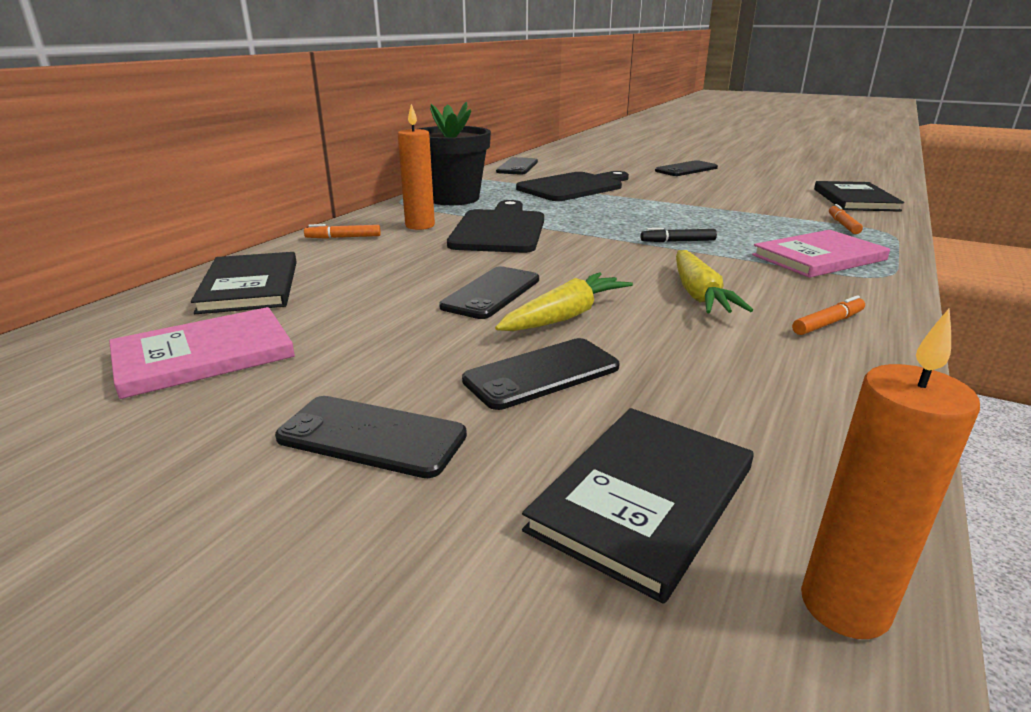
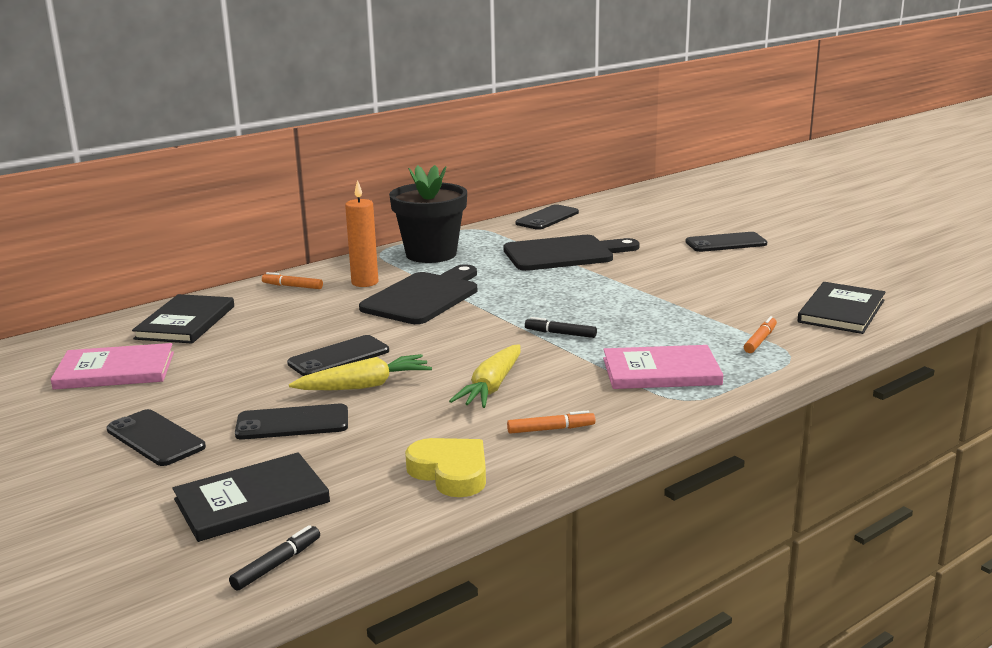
camera: 25 degrees right, 5 degrees down
(819, 392) = (450, 472): none -> yellow heart
(844, 606) = (276, 565): orange candle -> black marker

